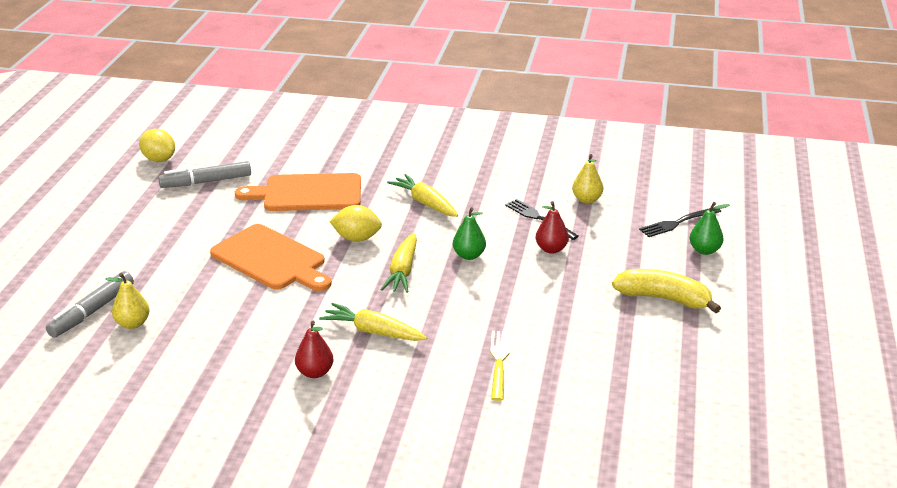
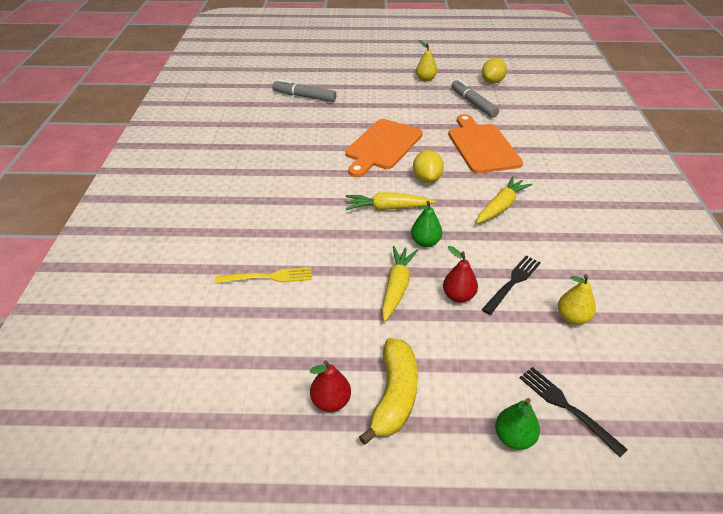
camera: 80 degrees right, 10 degrees up
(132, 324) = (294, 111): yellow pear -> yellow pear (425, 79)
(315, 372) = (248, 186): red pear -> red pear (331, 401)
(373, 332) = (300, 205): yellow carrot -> yellow carrot (397, 287)

